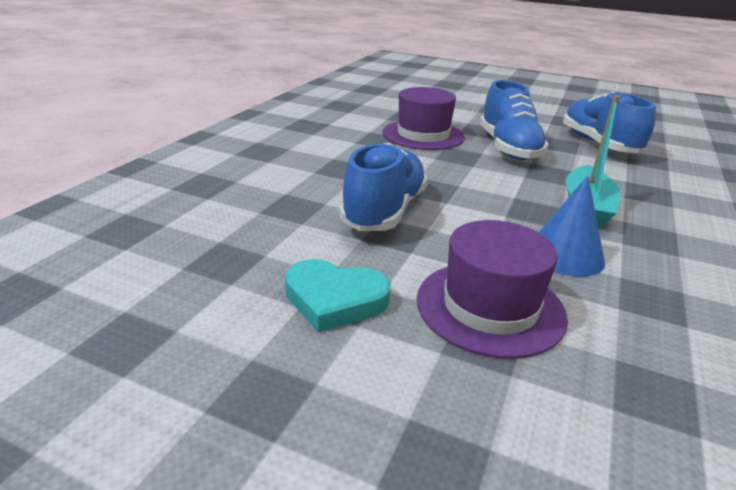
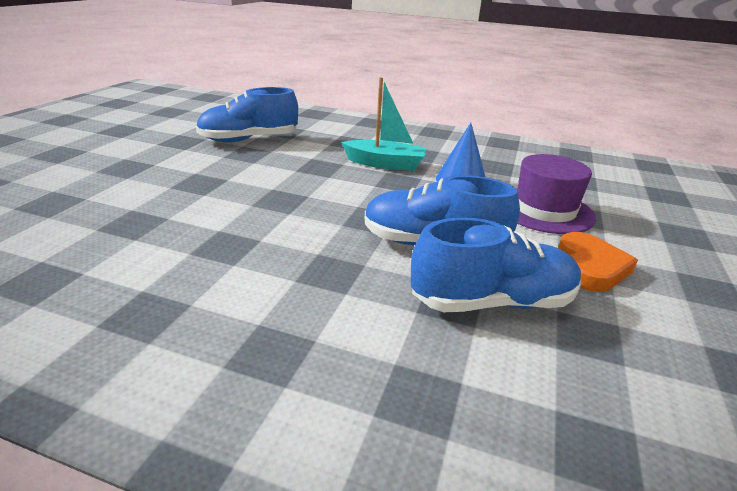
camera: 95 degrees left, 0 degrees up
(335, 299) = (590, 267): turquoise heart -> orange heart
(423, 135) = (212, 216): purple hat -> none
(508, 148) = (259, 175): blue shoe -> blue shoe (492, 302)

